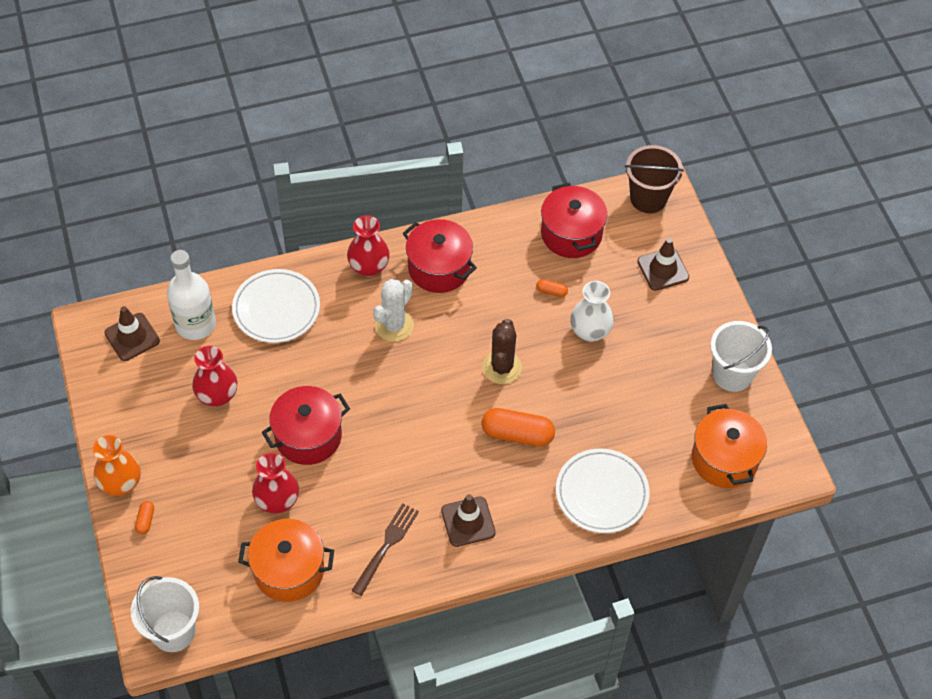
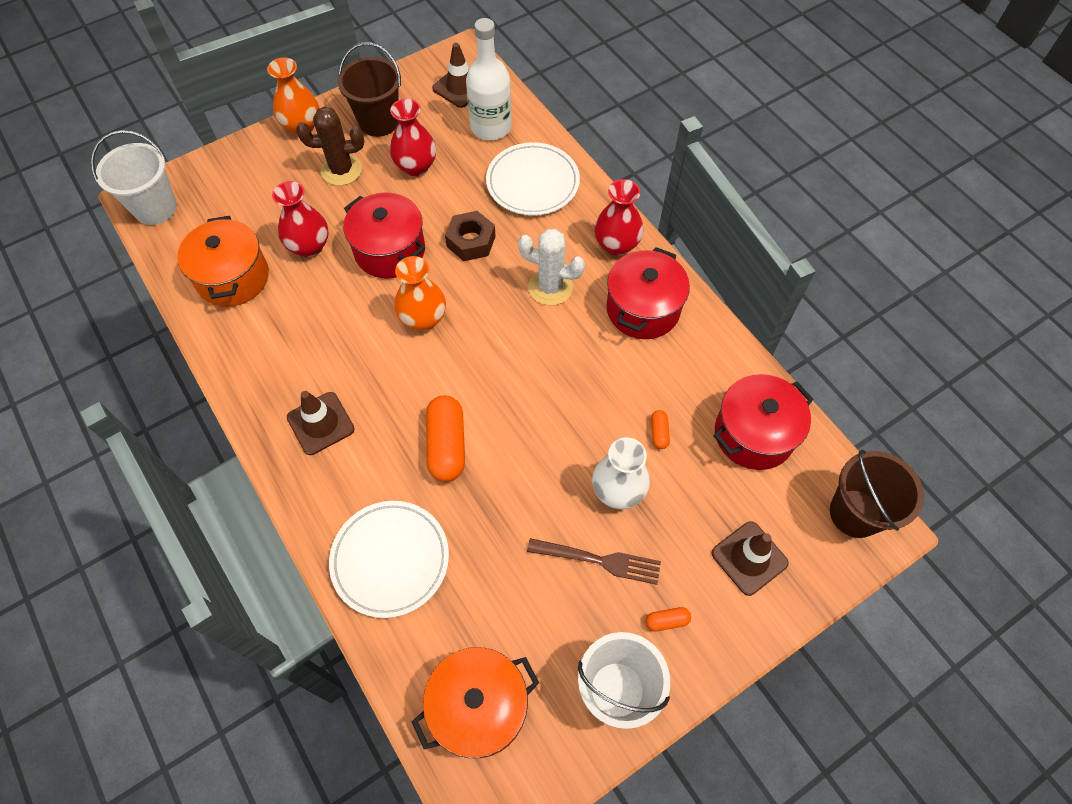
camera: 75 degrees right, 5 degrees up
(145, 520) = (267, 154): orange capsule -> orange capsule (667, 621)
(146, 415) = (379, 122): none -> brown bucket
(323, 371) = (471, 241): none -> brown nut
(386, 546) = (275, 353): brown fork -> brown fork (599, 560)
(391, 425) = (423, 318): none -> orange vase
(502, 367) = (532, 406): brown cactus -> brown cactus (341, 170)

